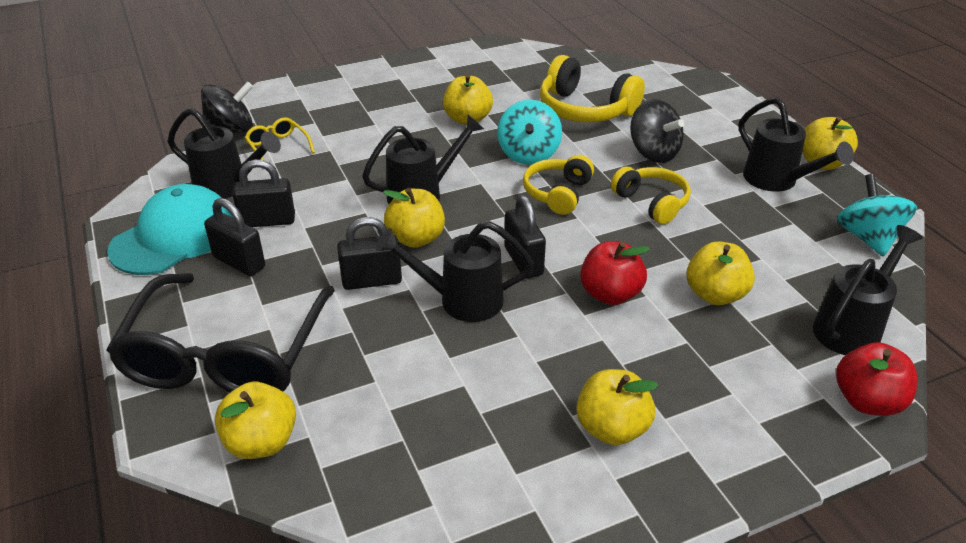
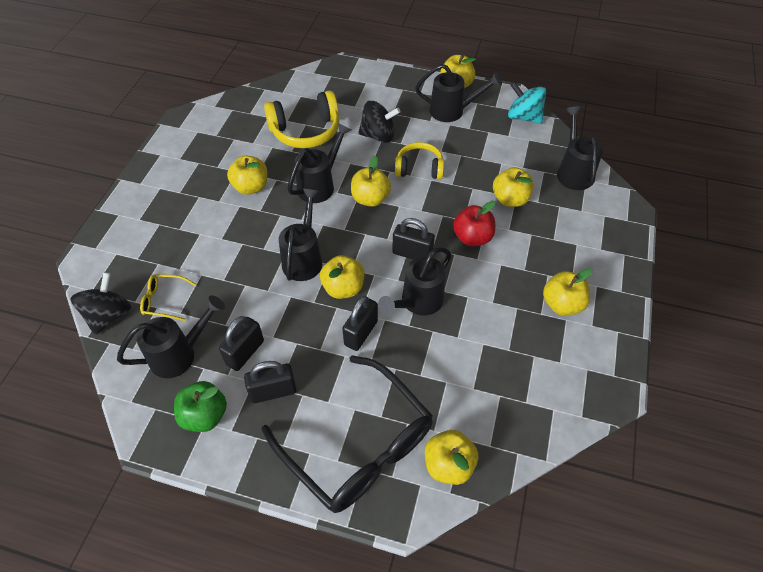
camera: 50 degrees left, 15 degrees up
(174, 236) = (205, 415): turquoise cap -> green apple
(528, 154) = (319, 185): turquoise spinning top -> black watering can
(558, 193) = (370, 199): yellow headphones -> yellow apple
(867, 401) = (618, 204): red apple -> none

